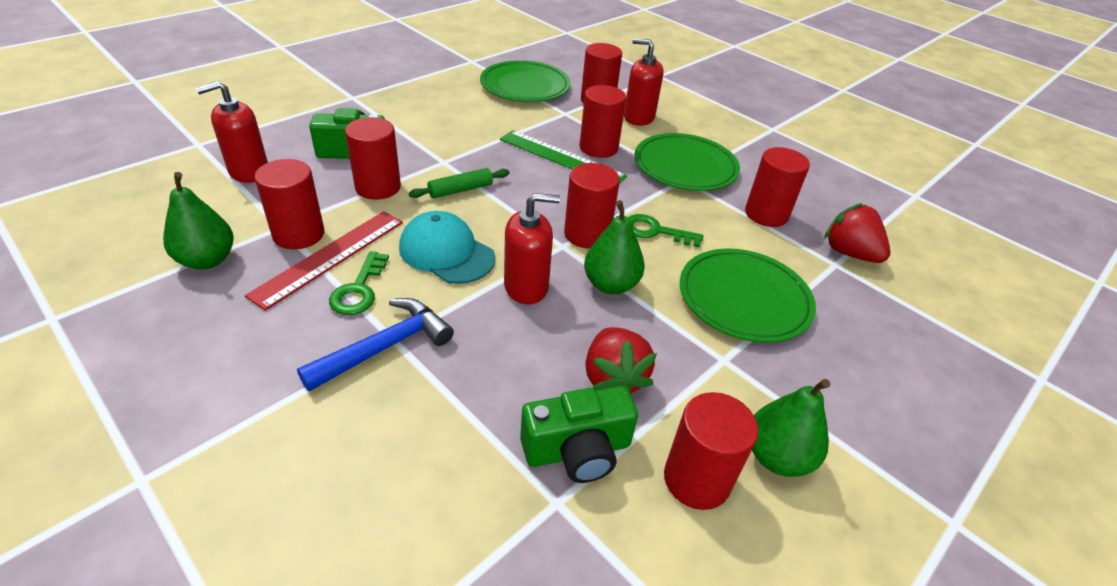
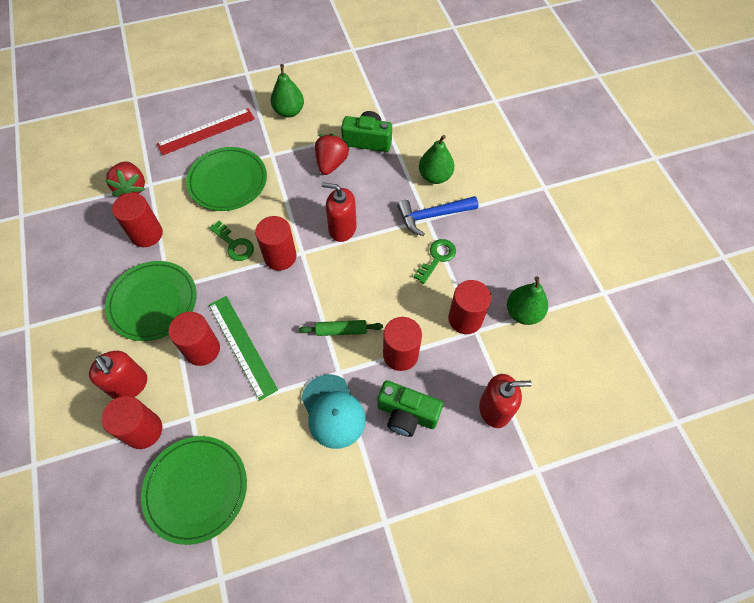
camera: 150 degrees left, 20 degrees up
(330, 257) = (449, 291): red ruler -> red ruler (206, 131)
(446, 252) = (376, 270): turquoise cap -> turquoise cap (333, 411)
(610, 284) = (294, 214): green pear -> green pear (435, 176)
(696, 479) = (328, 115): red cylinder -> none

